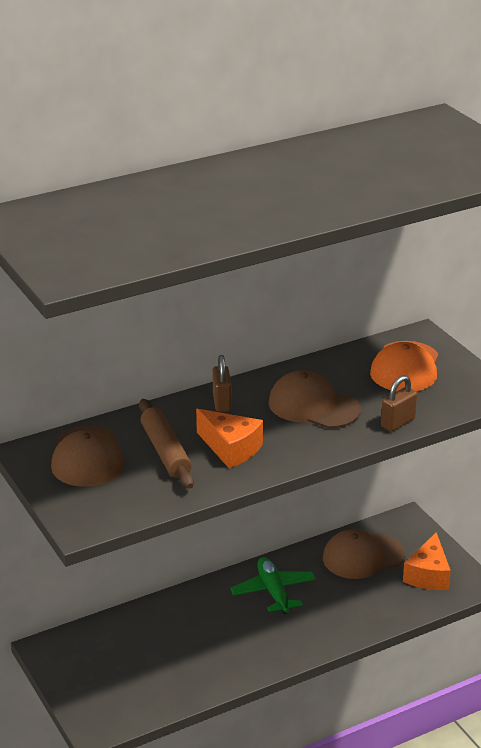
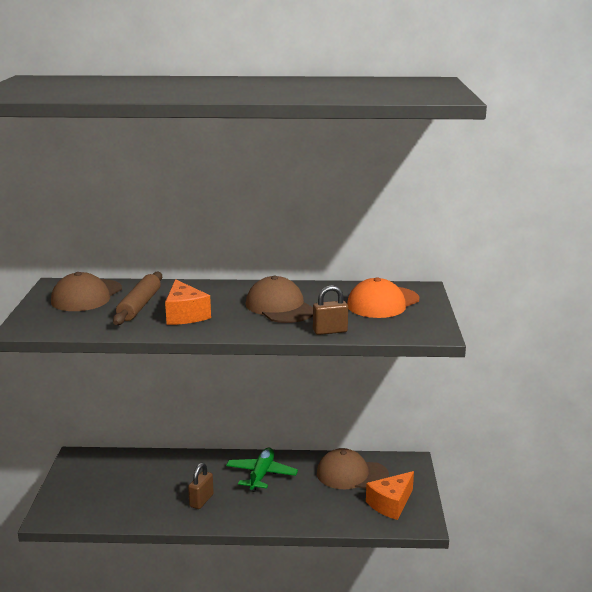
camera: 30 degrees right, 10 degrees down
(222, 402) = (218, 290): brown padlock -> brown padlock (201, 500)

